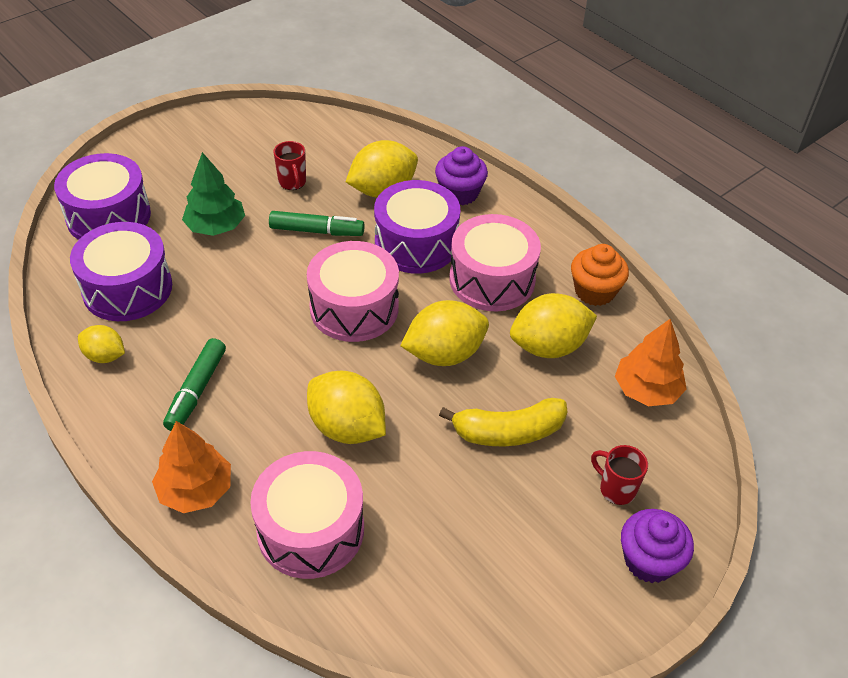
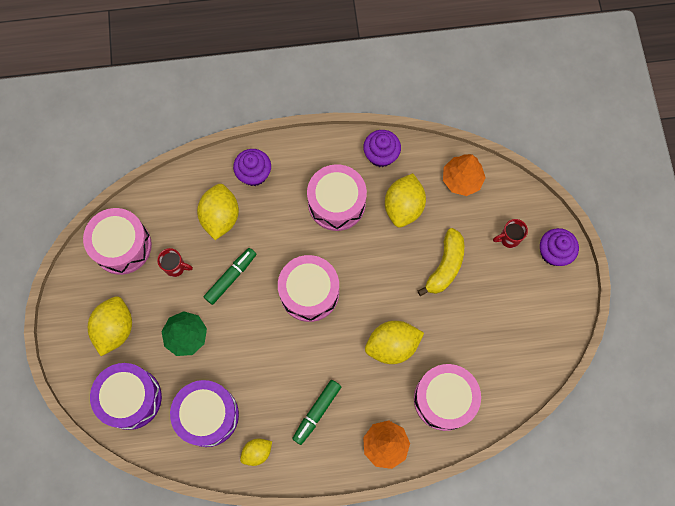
camera: 55 degrees left, 25 degrees up
(196, 391) = (317, 412): green marker -> green marker turned 75 degrees clockwise
(284, 134) = (122, 246): none -> pink drum
(416, 243) = (280, 226): purple drum -> none
(444, 354) = (374, 264): yellow lemon -> yellow lemon (115, 329)
(594, 291) = (381, 155): orange cupcake -> purple cupcake

